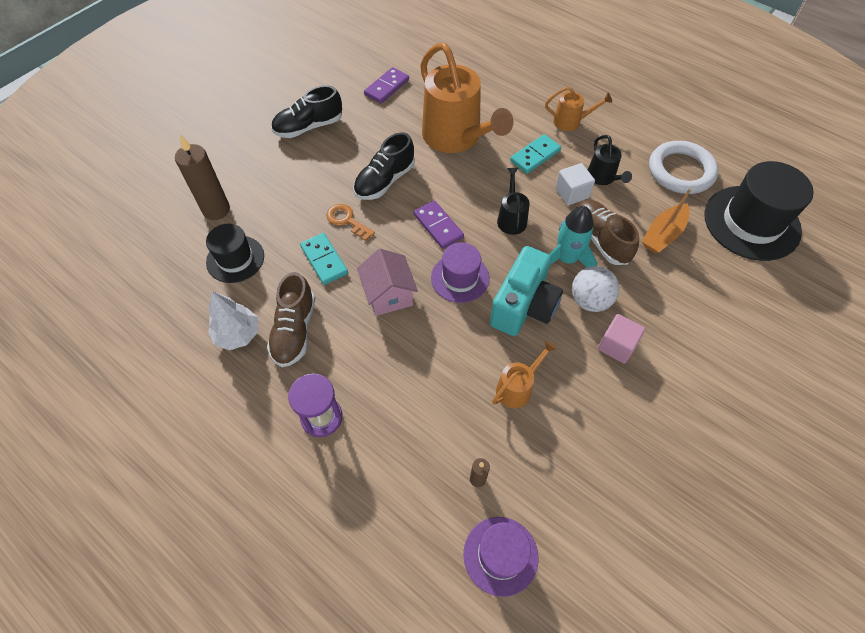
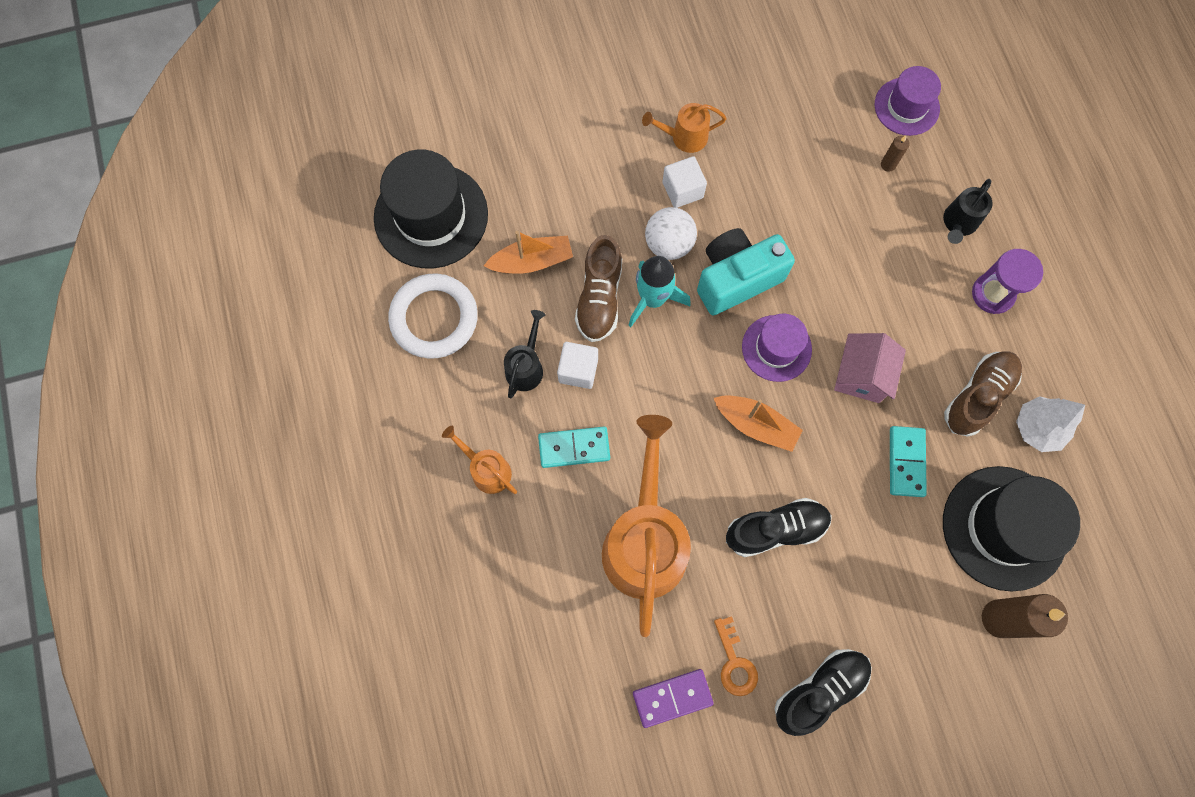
camera: 145 degrees left, 15 degrees up
(235, 259) = (1004, 528): black hat -> black hat, size x1.69
(309, 127) = (819, 690): black shoe -> black shoe turned 45 degrees counterclockwise
(346, 220) = (853, 500): orange key -> orange key (735, 663)
(438, 226) = (756, 425): purple domino -> orange boat
(511, 218) = (670, 382): black watering can -> black watering can (958, 223)
(517, 387) = (801, 211): orange watering can -> orange watering can (684, 137)
(616, 346) = (682, 190): pink cube -> white cube

